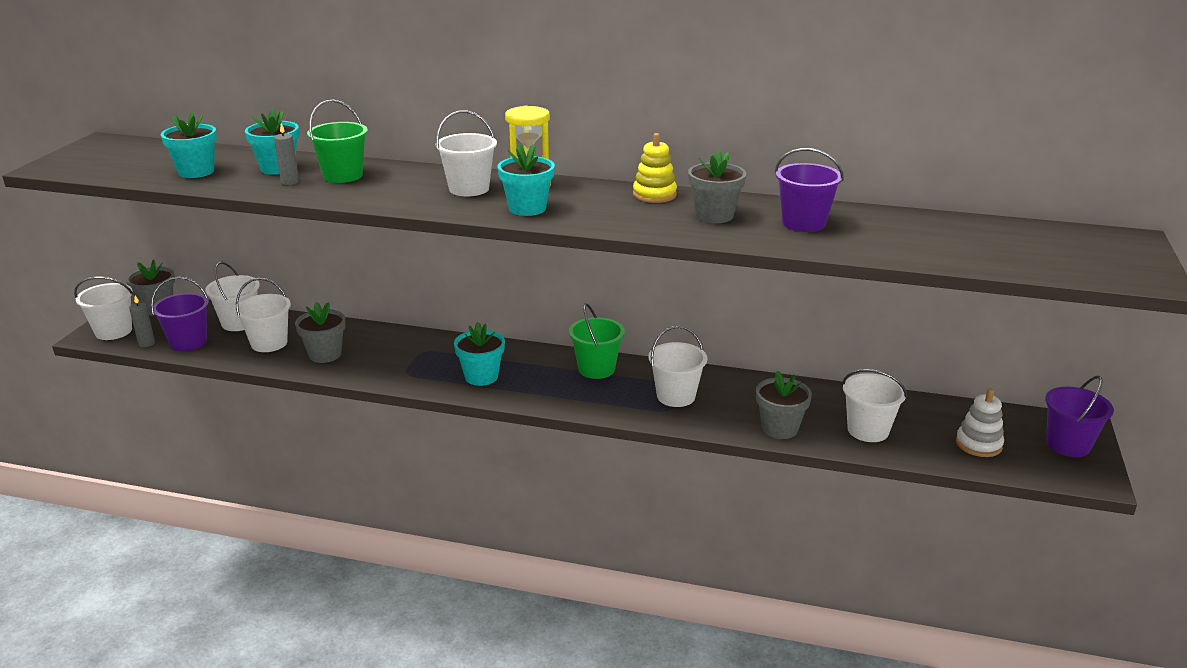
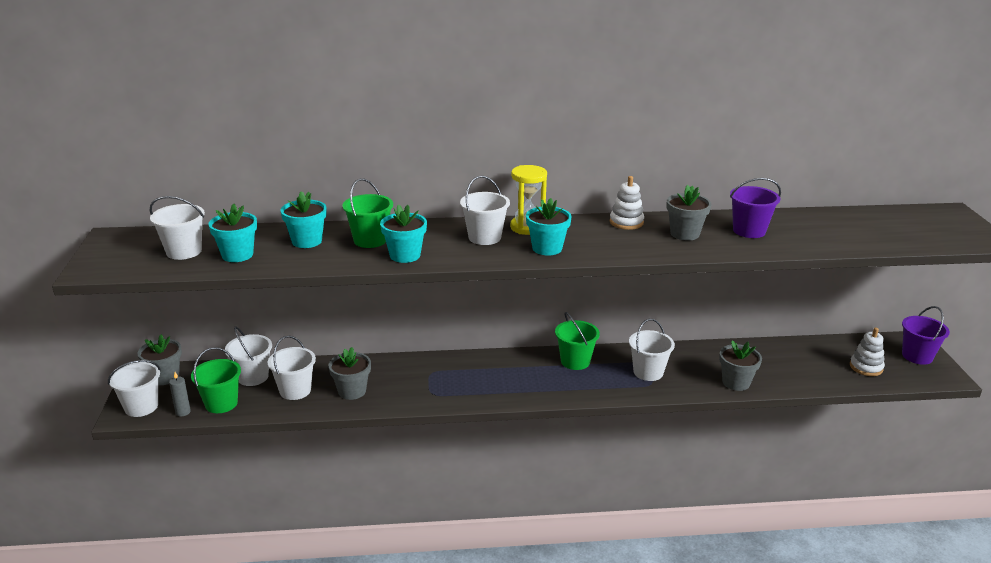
camera: 20 degrees left, 0 degrees up
(188, 342) = (221, 403): purple bucket -> green bucket
(290, 182) = (331, 253): grey candle -> none
(481, 376) = (494, 385): turquoise flower pot -> turquoise flower pot (405, 255)
(654, 195) = (626, 222): yellow stacking toy -> white stacking toy
(868, 430) = (792, 372): white bucket -> white bucket (184, 251)

